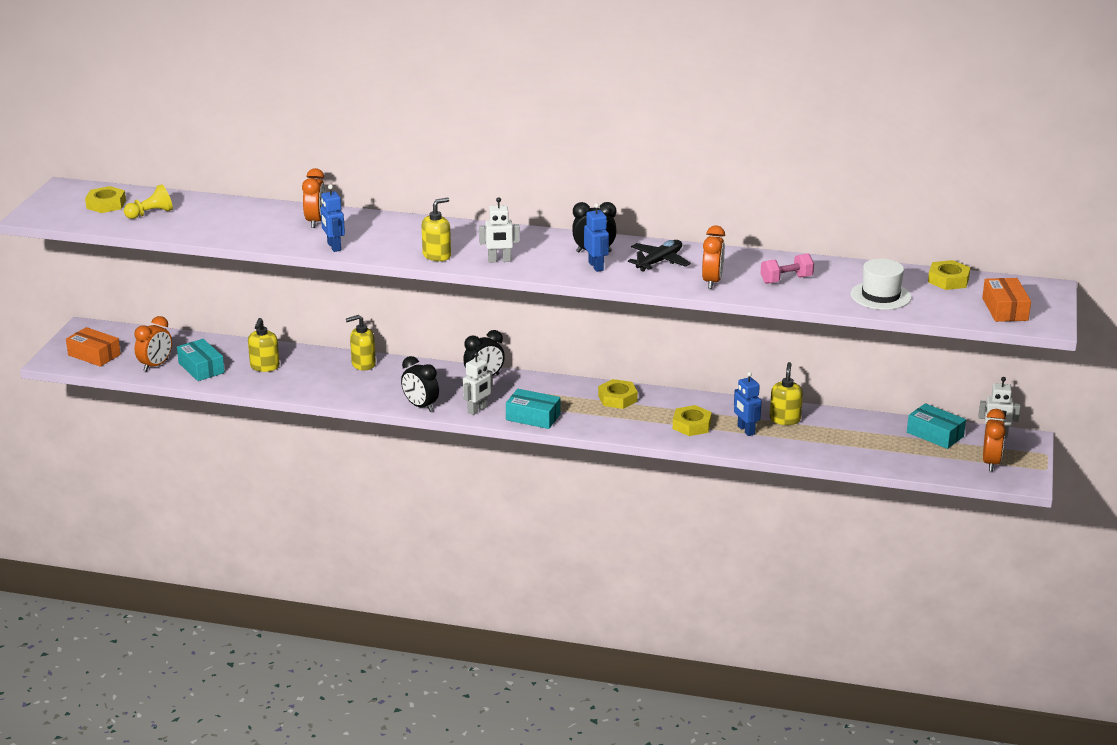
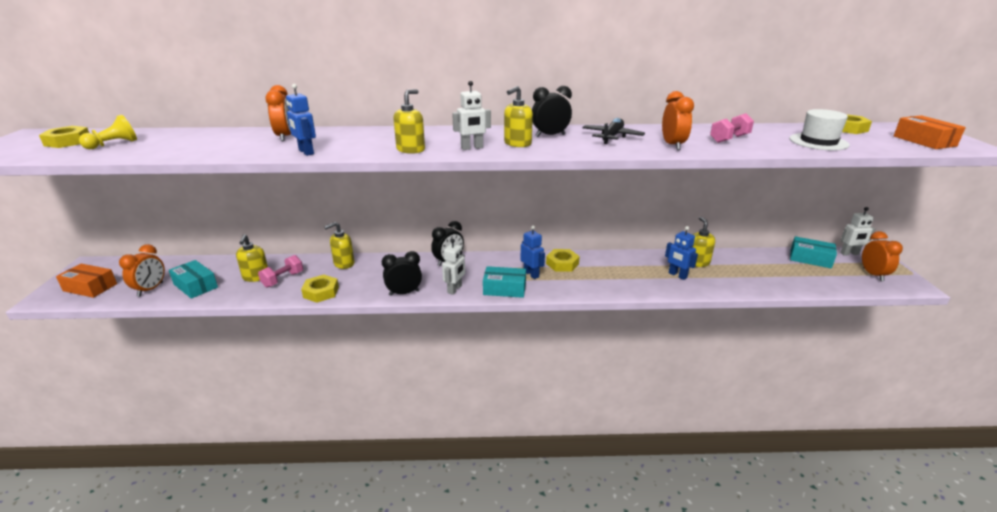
camera: 15 degrees left, 0 degrees up
(293, 373) = (283, 279): none -> pink dumbbell
(420, 406) = (404, 293): black clock -> black clock turned 135 degrees clockwise
(550, 260) = (517, 144): none -> yellow soap dispenser
(596, 266) = (562, 144): blue robot -> blue robot (531, 274)
(691, 425) = (634, 277): yellow nut -> yellow nut (321, 292)

